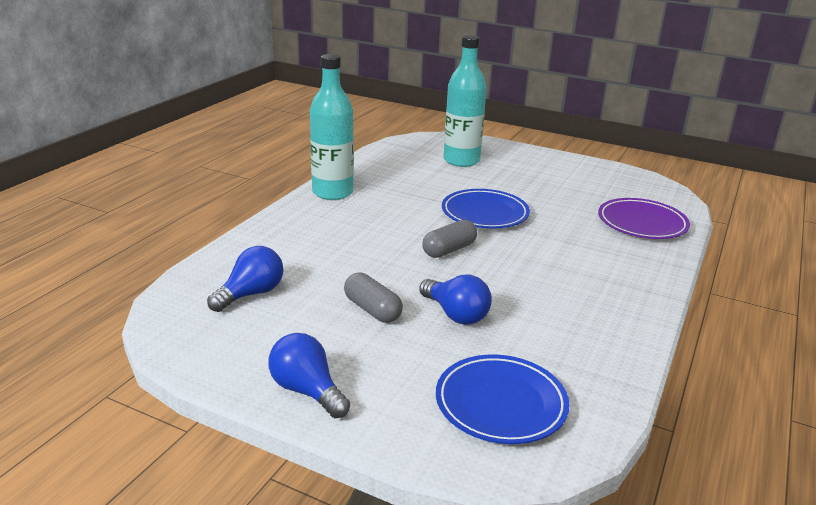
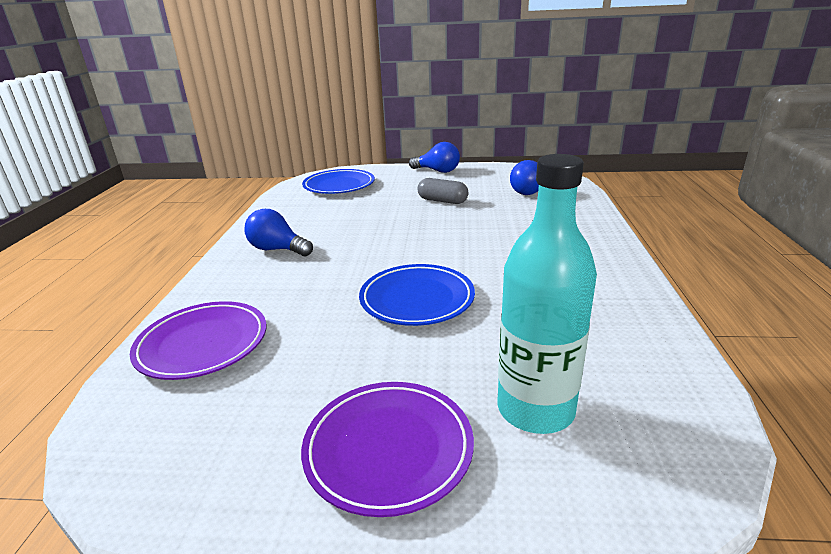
camera: 160 degrees right, 0 degrees up
(332, 192) = (614, 276): turquoise bottle -> none
(449, 250) = (424, 249): grey capsule -> none
(456, 314) = (386, 210): blue light bulb -> blue light bulb (277, 249)
(535, 165) = (388, 449): none -> purple plate

